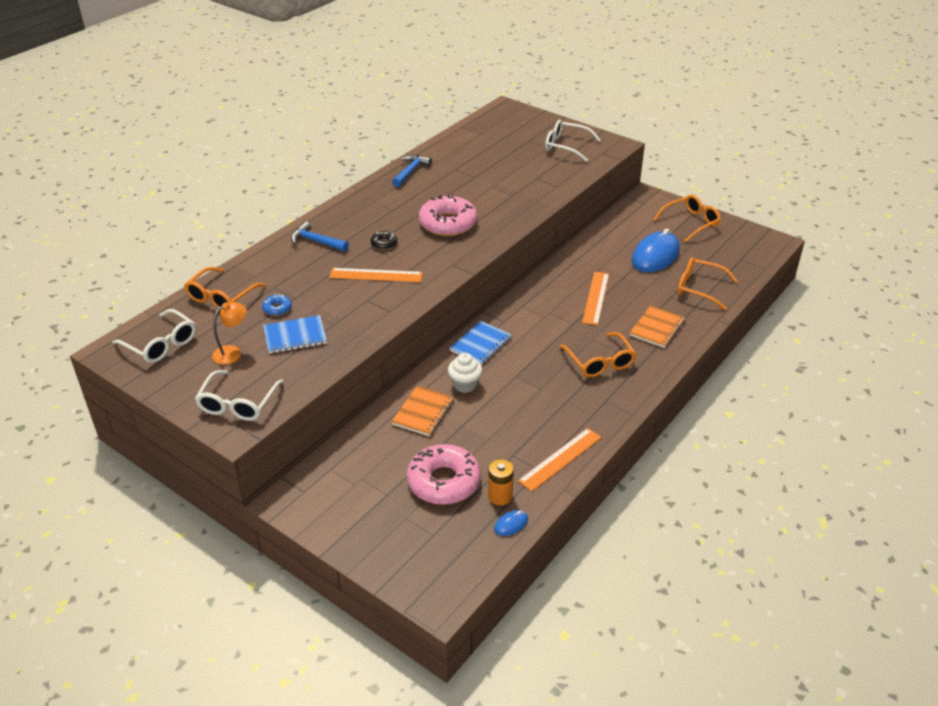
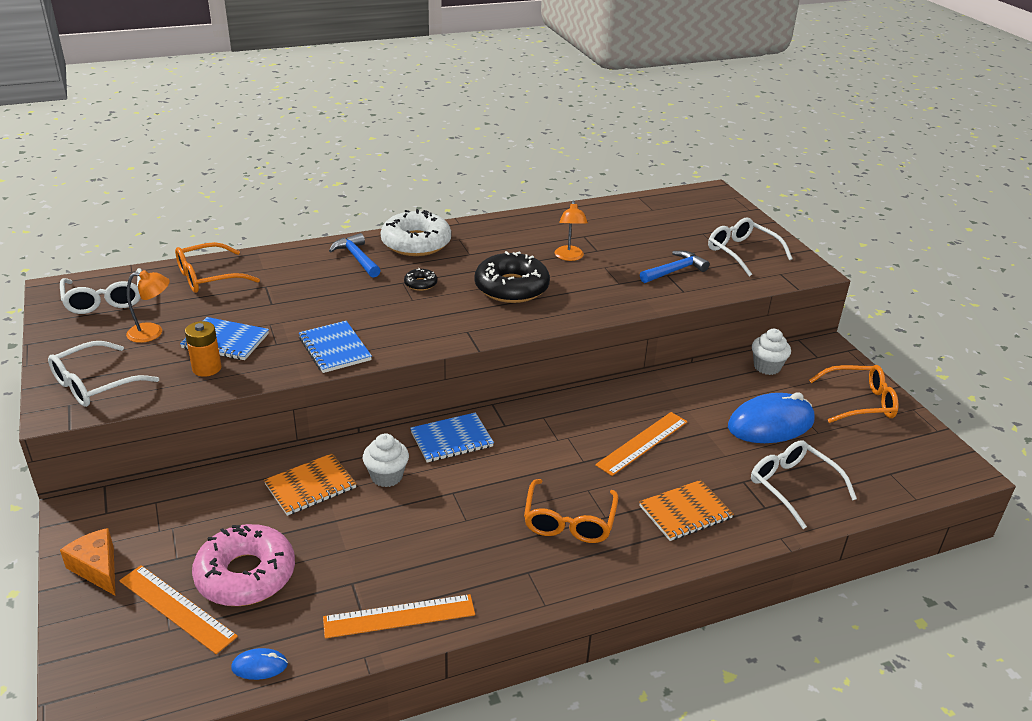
camera: 30 degrees right, 5 degrees down
(277, 308) = (243, 307): blue donut -> none
(342, 525) = (97, 568): none -> orange cheese
(346, 215) = (416, 243): none -> white donut
(376, 275) = (375, 312): orange ruler -> orange ruler (177, 608)
(379, 311) = (335, 349): none -> blue notebook
(410, 171) = (532, 223): blue hammer -> blue hammer (675, 270)
(448, 223) = (511, 287): pink donut -> black donut
(462, 188) = (569, 257): none -> orange lamp
(500, 496) = (285, 625): orange battery -> orange battery (207, 368)
(622, 220) = (767, 367): none -> white cupcake
(699, 288) = (793, 487): orange glasses -> white glasses

